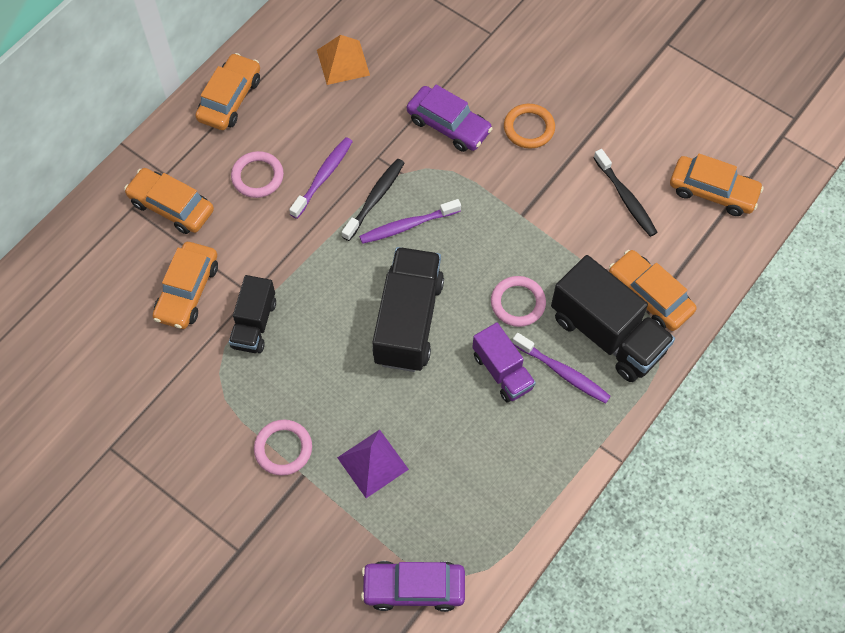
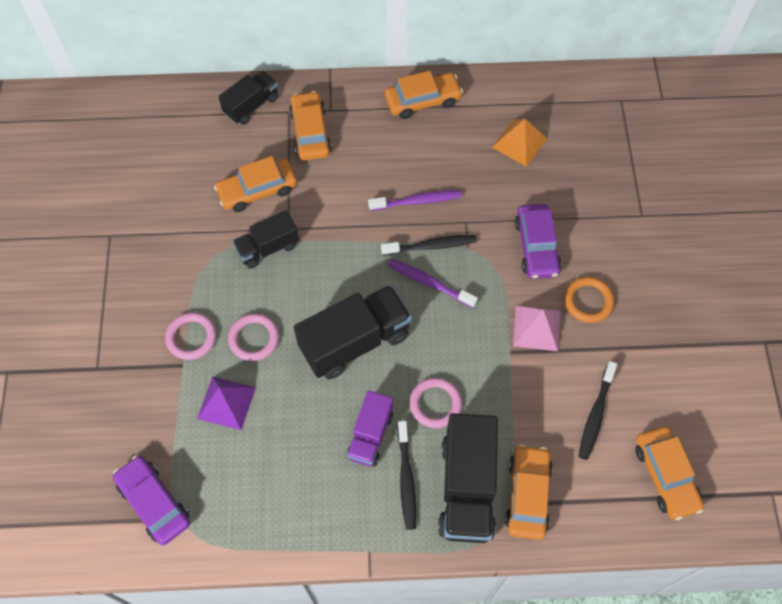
camera: 50 degrees right, 0 degrees up
(93, 233) = (251, 106): none -> black truck
(257, 176) = (379, 163): pink ring -> pink ring (254, 339)
(518, 181) = (536, 328): none -> pink pyramid
(562, 372) = (406, 479): purple toothbrush -> black toothbrush

